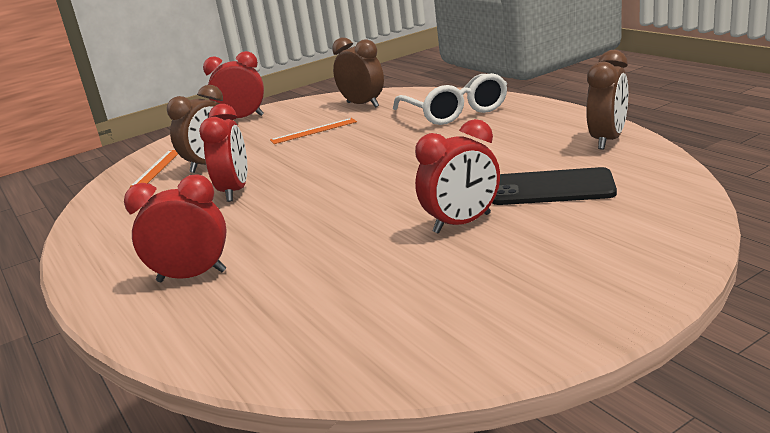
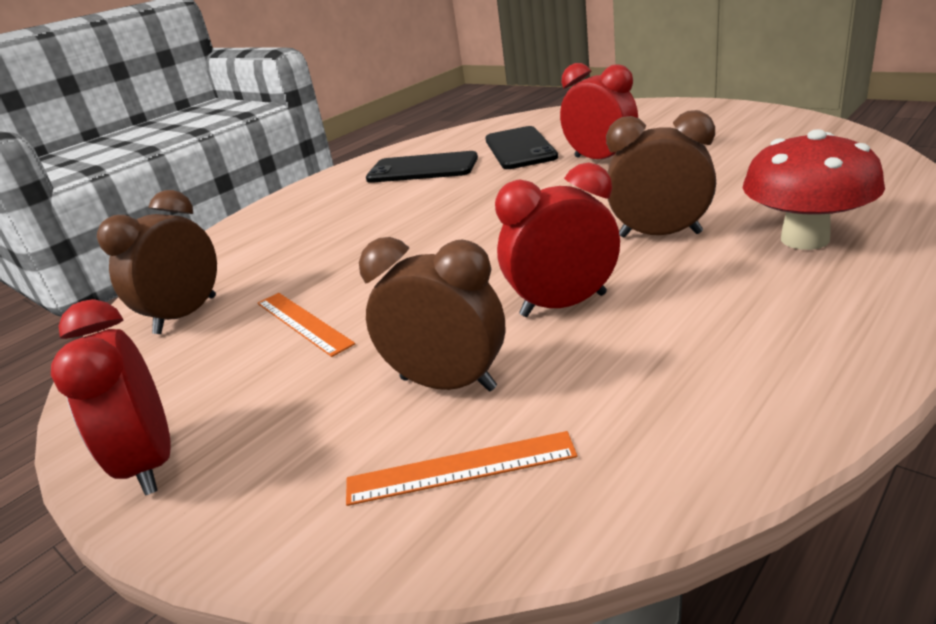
camera: 105 degrees left, 5 degrees up
(192, 276) = (804, 239): red clock -> red mushroom
(455, 112) = (283, 232): white glasses -> none
(542, 147) = (422, 169): none -> black phone
(607, 140) = (413, 151): brown clock -> brown clock (660, 235)

